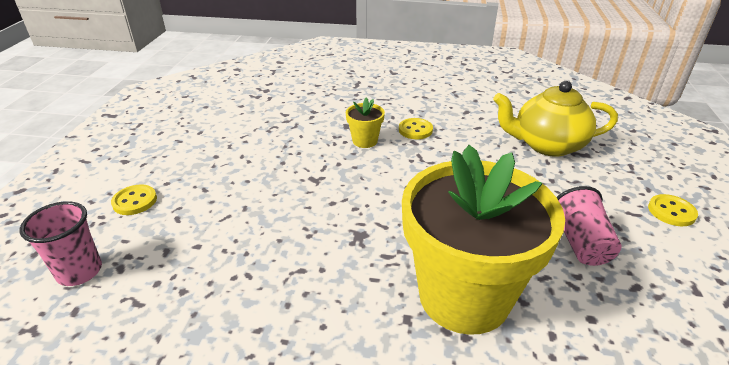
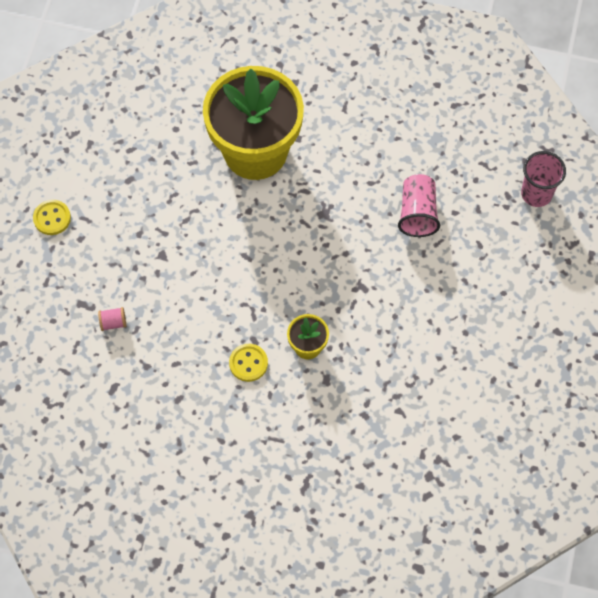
camera: 175 degrees left, 30 degrees up
(135, 201) = (524, 269): yellow button -> none
(547, 145) = (113, 322): yellow teapot -> pink spool
(580, 243) = (149, 191): pink cup -> pink cup (417, 213)

